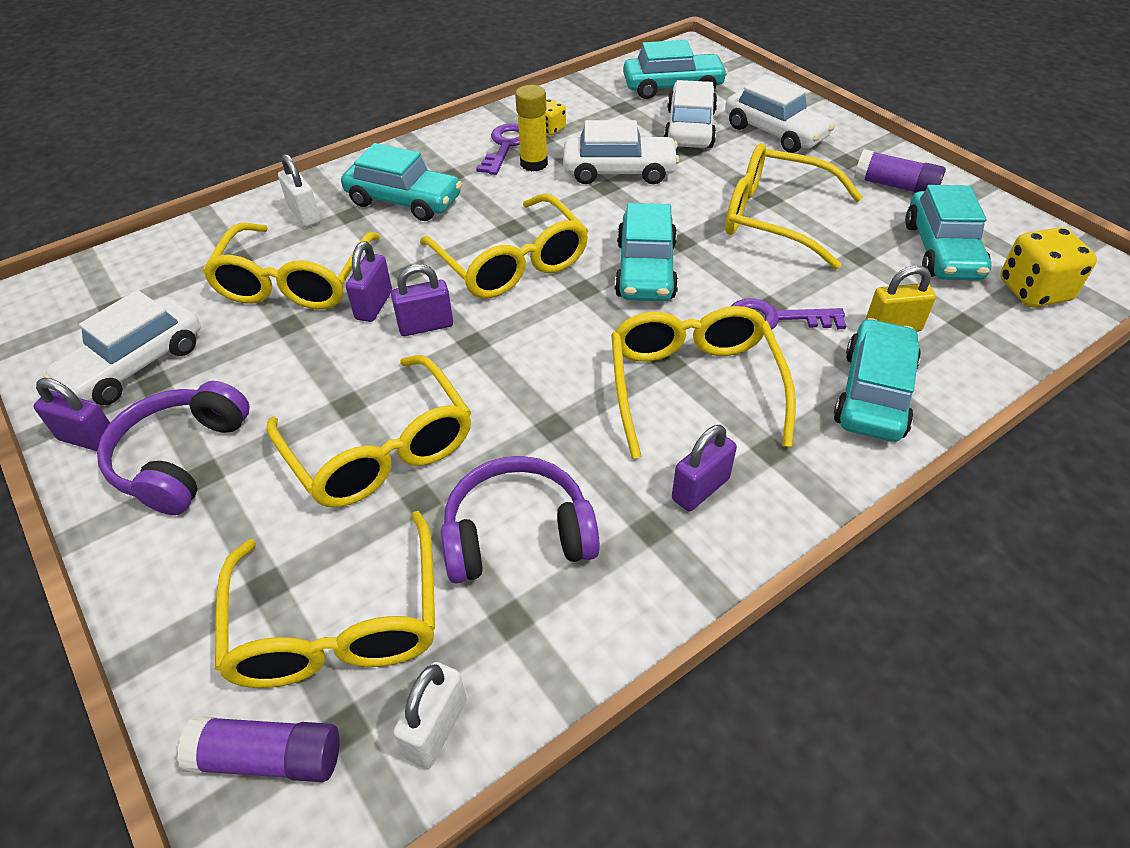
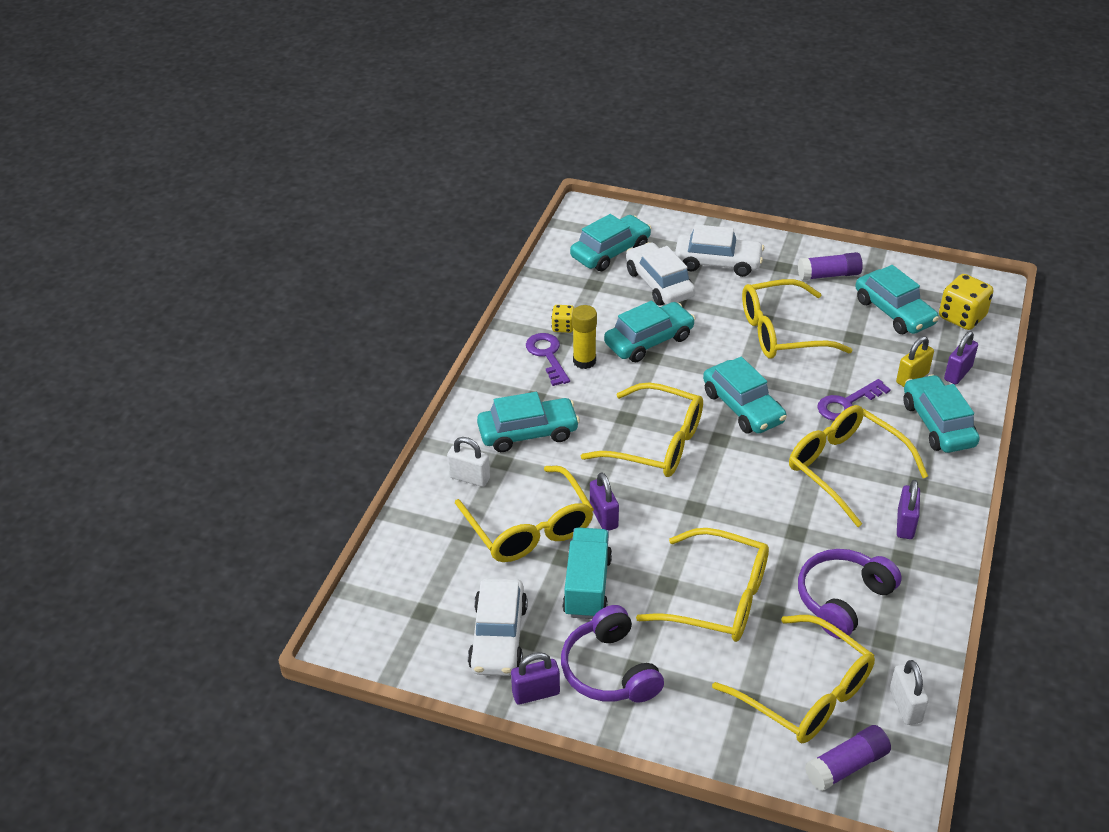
camera: 35 degrees left, 5 degrees down
(272, 363) = (587, 586): none -> turquoise truck
(426, 326) = (653, 512): purple padlock -> purple padlock (958, 373)
(619, 171) = (649, 341): white car -> turquoise car

